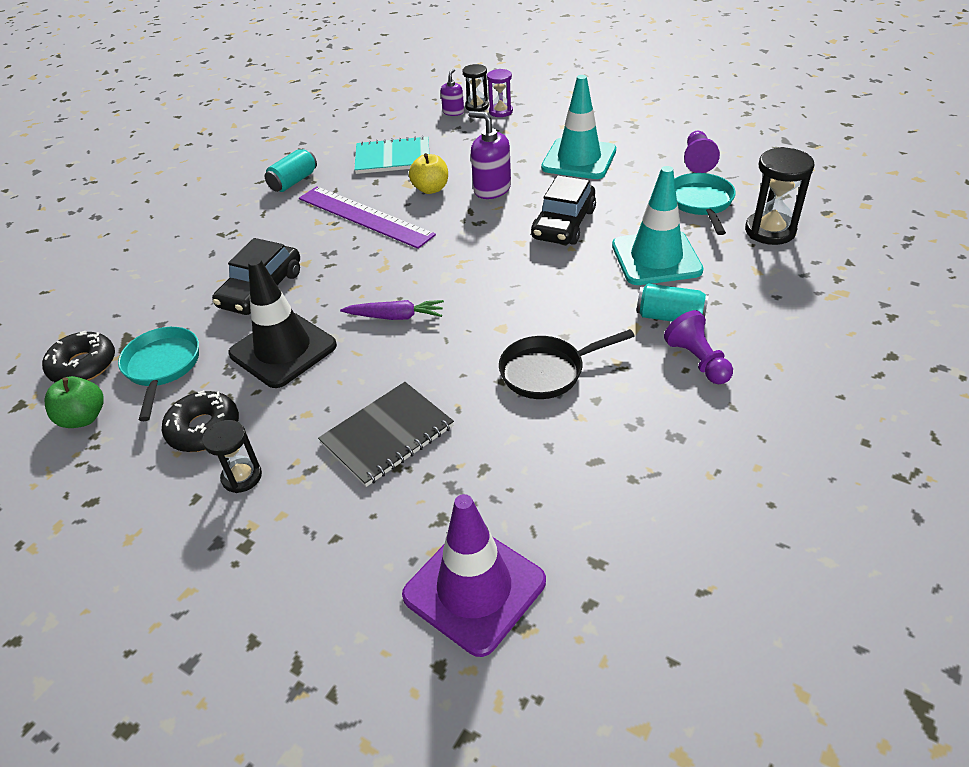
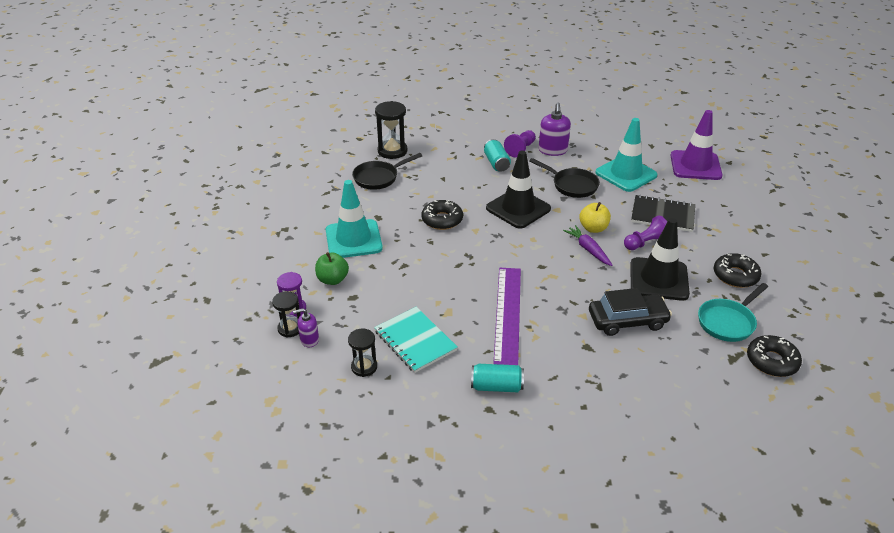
camera: 125 degrees left, 5 degrees down
(83, 418) = (792, 329): green apple -> green apple (333, 279)
(242, 477) = (737, 246): black hourglass -> black hourglass (364, 367)
(431, 189) = (446, 296): yellow apple -> yellow apple (593, 228)
(492, 189) = (423, 265): purple soap dispenser -> purple soap dispenser (552, 150)
(534, 293) = (518, 208): none -> black traffic cone
(564, 224) = (442, 220): black car -> black donut
(656, 258) = (449, 179): turquoise traffic cone -> turquoise traffic cone (626, 174)
(697, 160) = (324, 190): purple pawn -> purple pawn (646, 243)
(701, 203) = (378, 178): turquoise pan -> black pan

